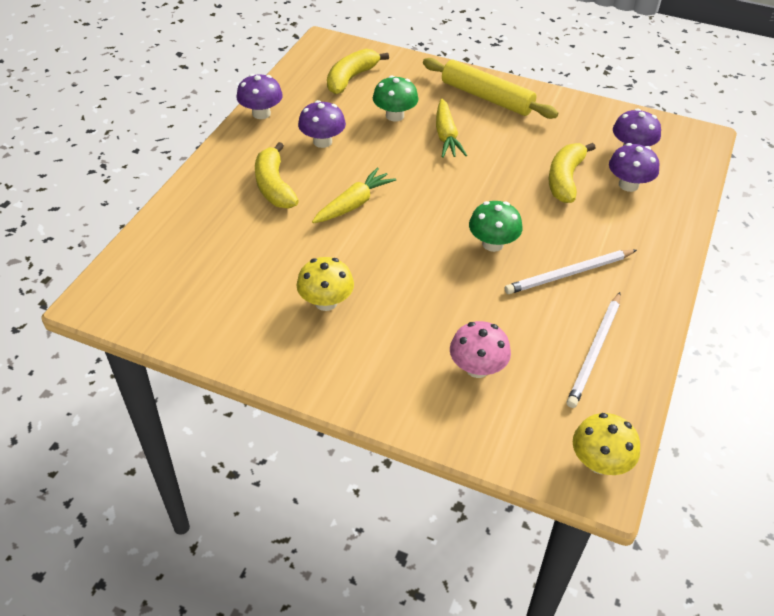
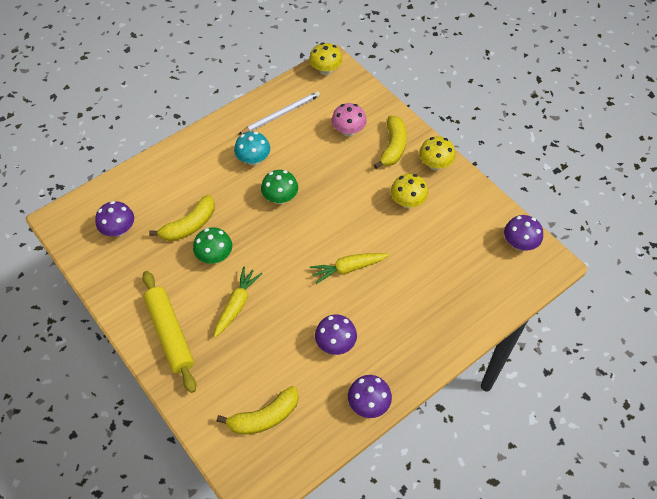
camera: 150 degrees left, 10 degrees up
(274, 186) = (396, 311): yellow banana -> yellow banana (393, 147)
(315, 370) = (435, 164): none -> yellow mushroom
(395, 116) = (260, 347): green mushroom -> green mushroom (215, 256)
(568, 274) = (253, 159): white pencil -> turquoise mushroom
(628, 185) = (153, 202): purple mushroom -> purple mushroom (519, 243)

